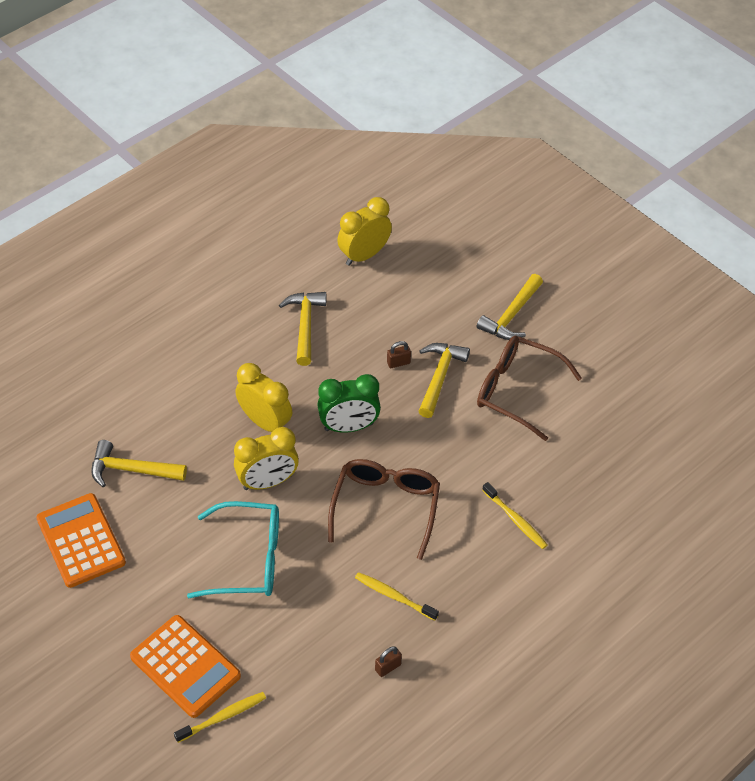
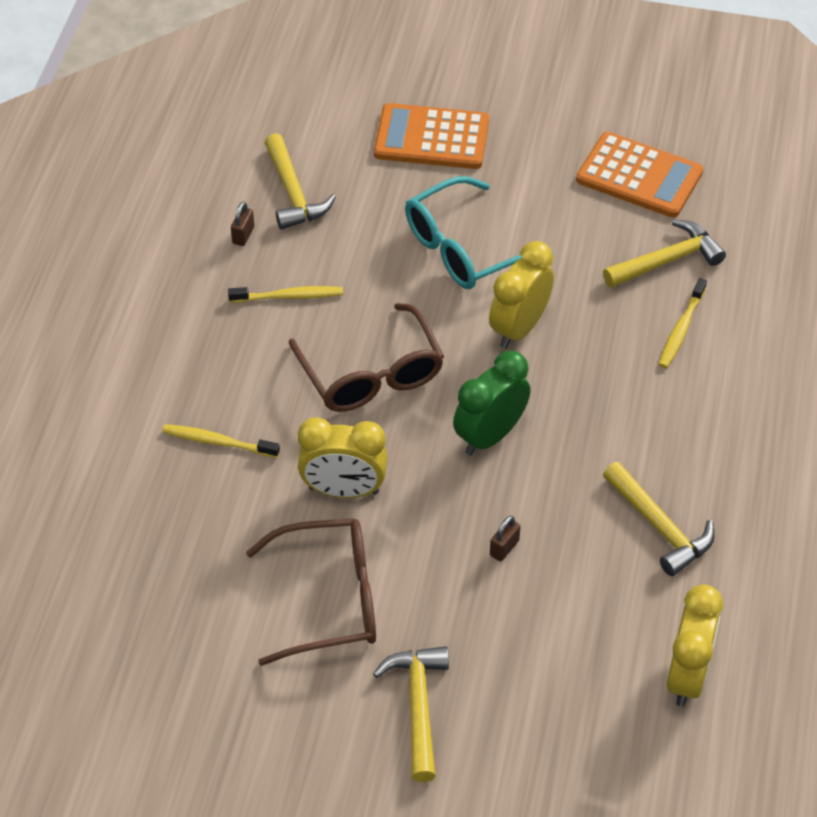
camera: 145 degrees right, 0 degrees up
(223, 717) = (360, 122): yellow toothbrush -> yellow toothbrush (681, 329)
(265, 422) = (585, 386): yellow clock -> yellow clock (343, 490)
(439, 377) = (439, 560): yellow hammer -> yellow hammer (293, 193)

